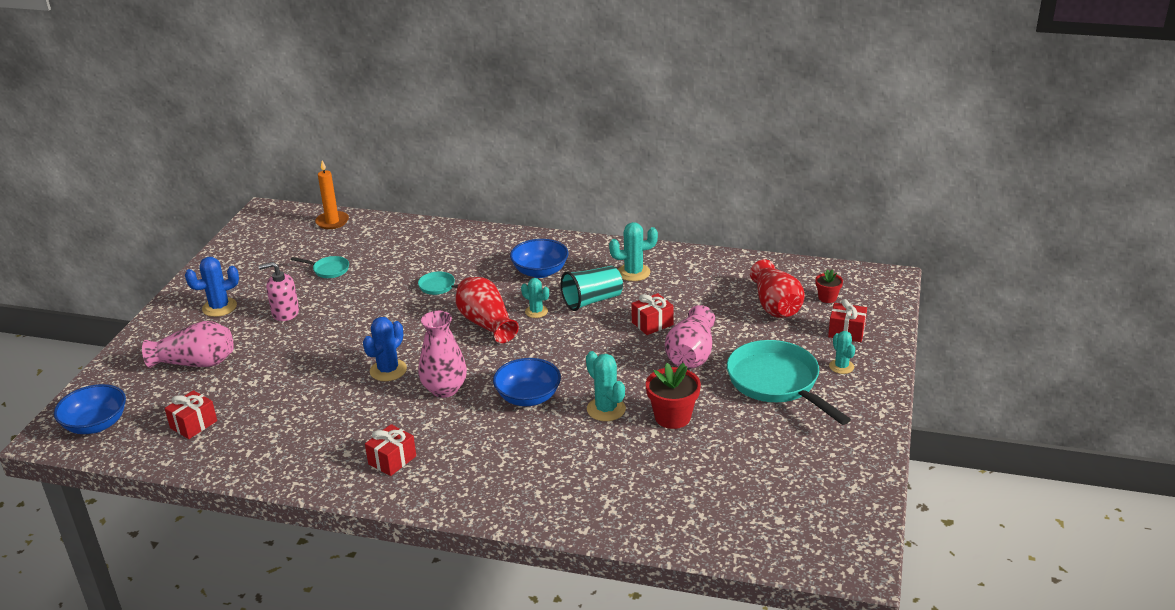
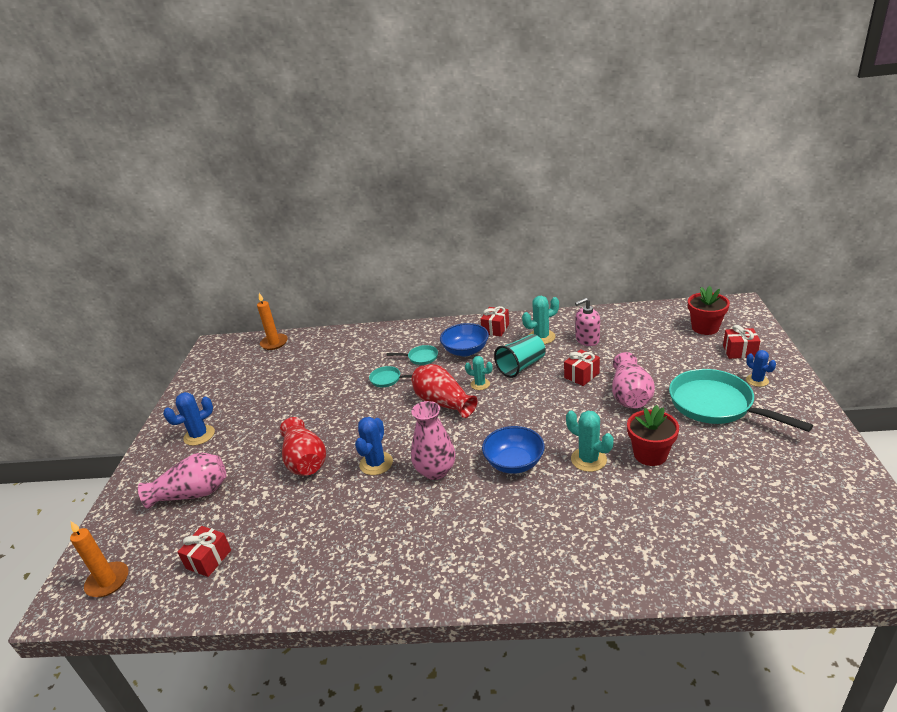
camera: 10 degrees left, 0 degrees up
(96, 424) = (108, 581): blue bowl -> orange candle
(285, 312) = (261, 428): pink soap dispenser -> pink soap dispenser (587, 339)
(329, 270) = (286, 383): turquoise pan -> turquoise pan (421, 357)
(392, 460) = (419, 554): red gift -> red gift (495, 329)
(775, 305) = (669, 341): red vase -> red vase (305, 461)
(827, 298) = (705, 328): red flower pot -> red flower pot, size x1.75
(841, 366) = (757, 380): turquoise cactus -> blue cactus

